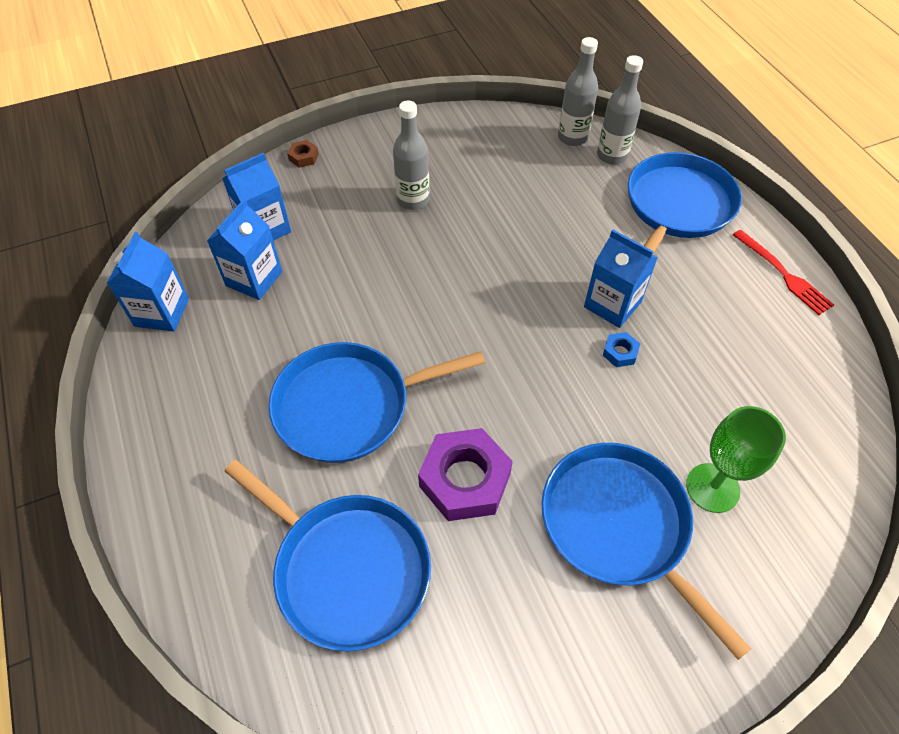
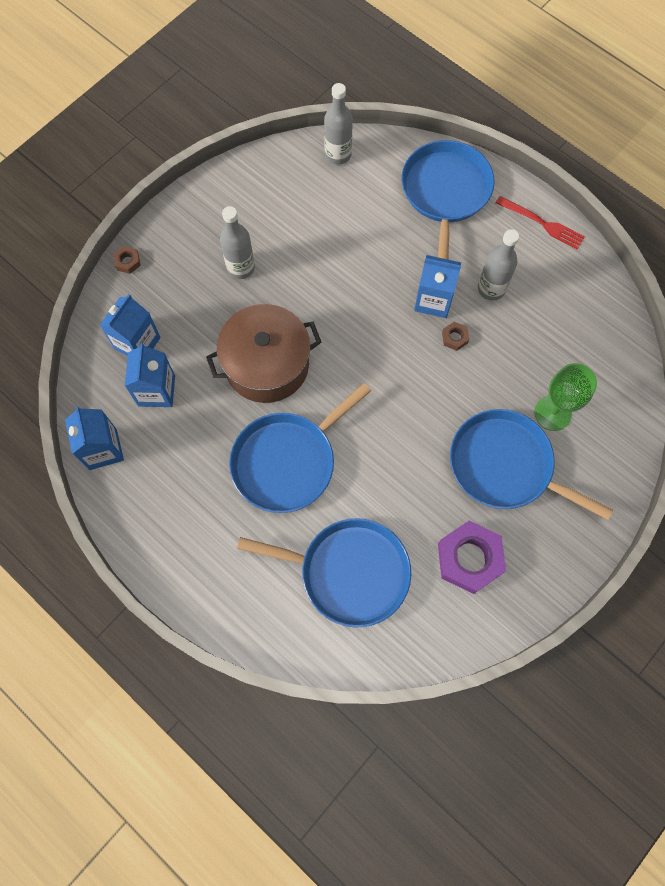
camera: 25 degrees left, 15 degrees up
(385, 298) = (267, 364): none -> brown pot
(465, 480) = (394, 479): purple nut -> purple nut (469, 559)
(612, 155) = (376, 161): grey bottle -> grey bottle (491, 289)
(620, 352) = (454, 338): blue nut -> brown nut

